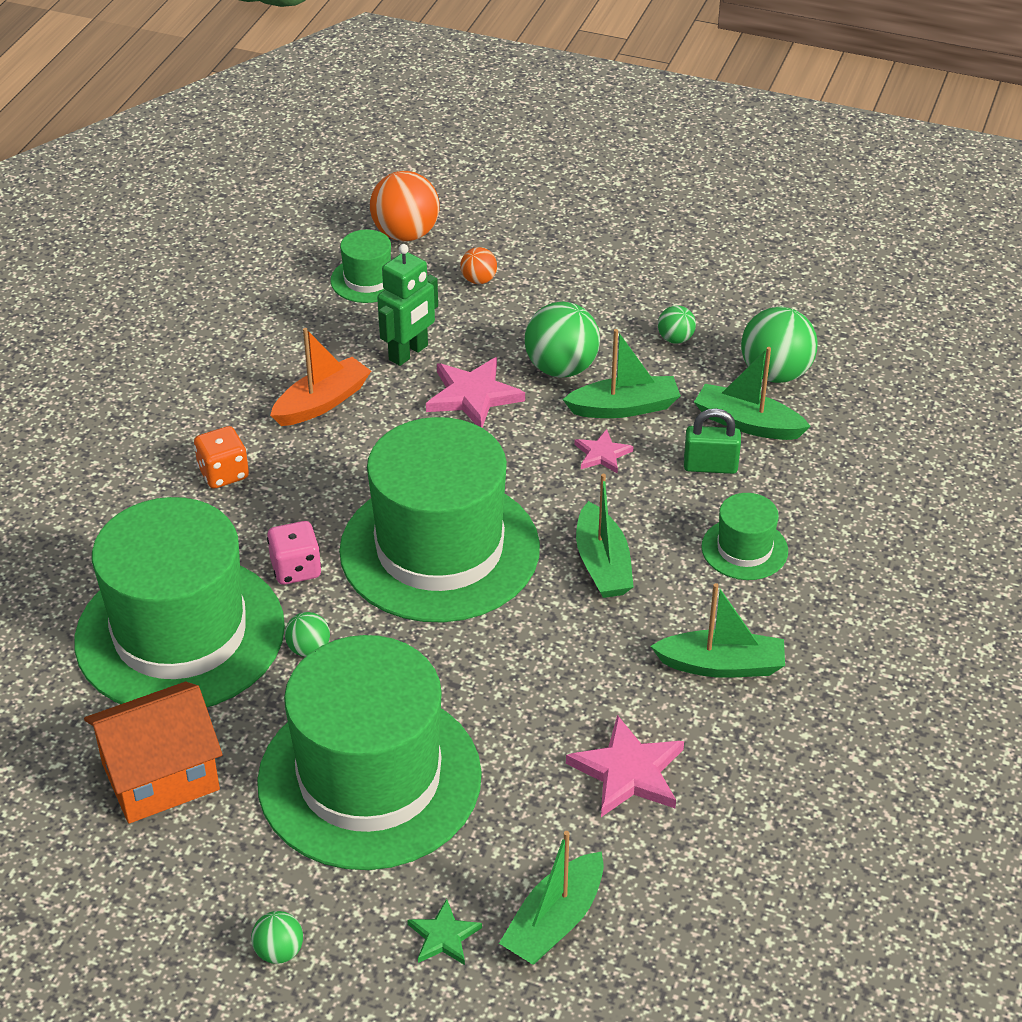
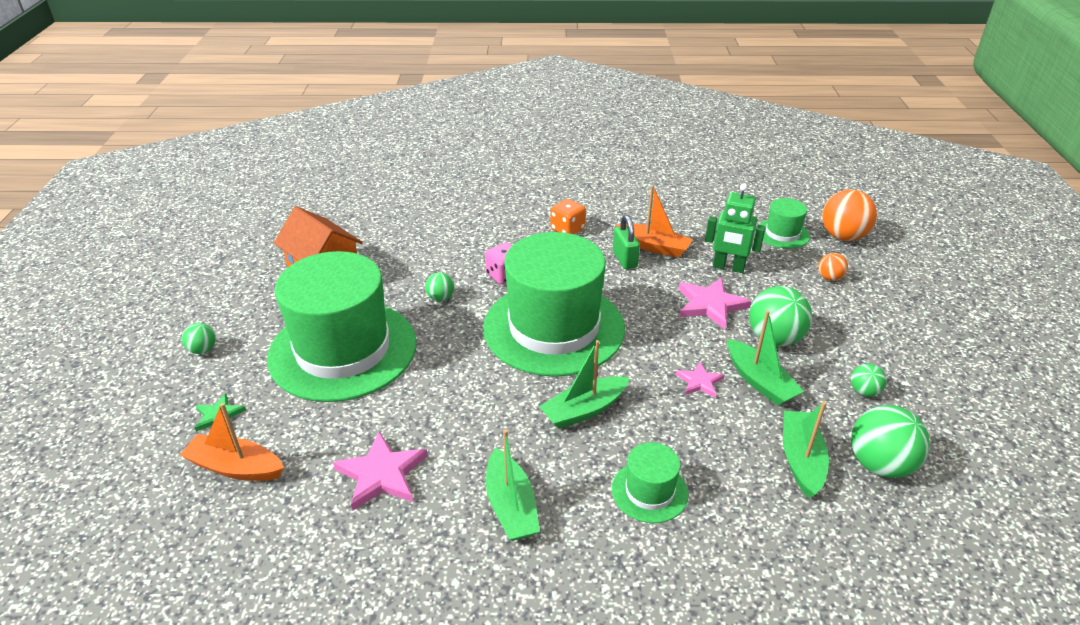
camera: 70 degrees right, 5 degrees down
(180, 633) = (433, 250): green hat -> none
(554, 921) = (235, 467): green boat -> orange boat
(710, 466) = (731, 447): green padlock -> green padlock (624, 259)

